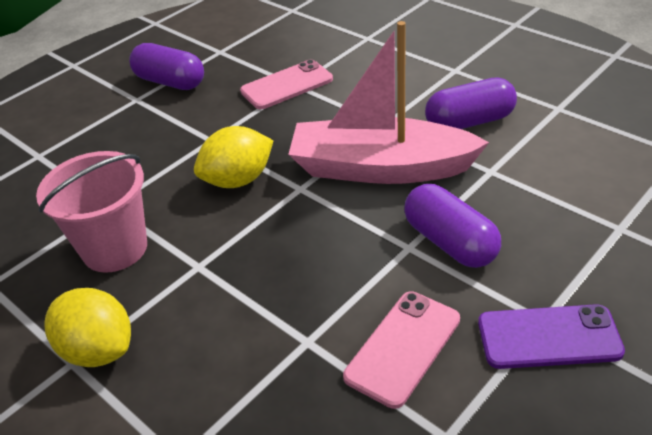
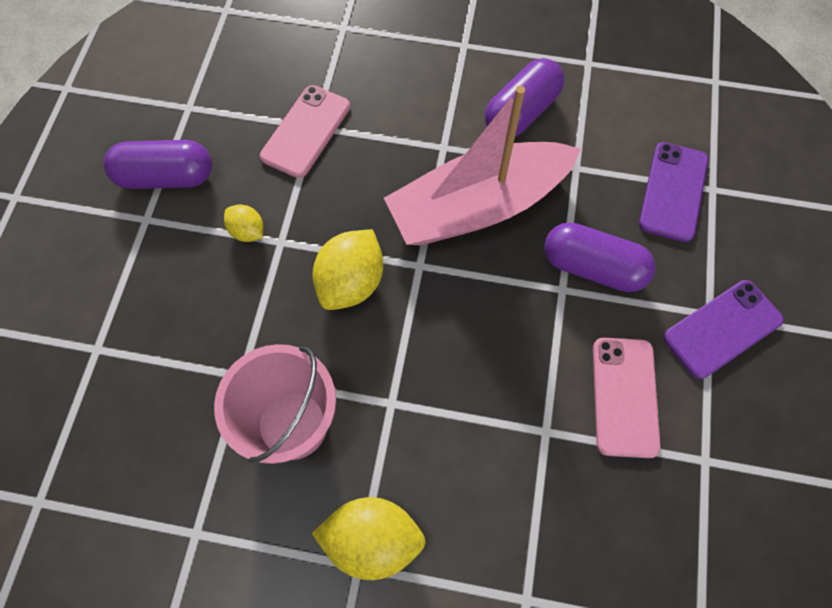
camera: 35 degrees left, 25 degrees up
(194, 126) = (247, 231): none -> yellow lemon
(575, 216) = (673, 192): none -> purple phone

